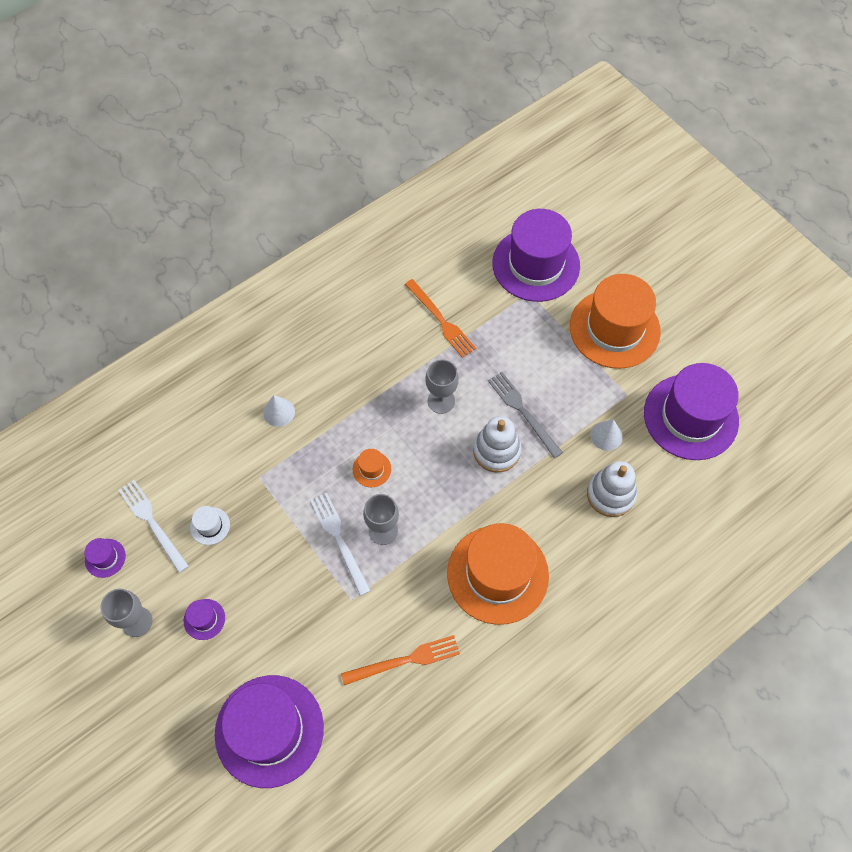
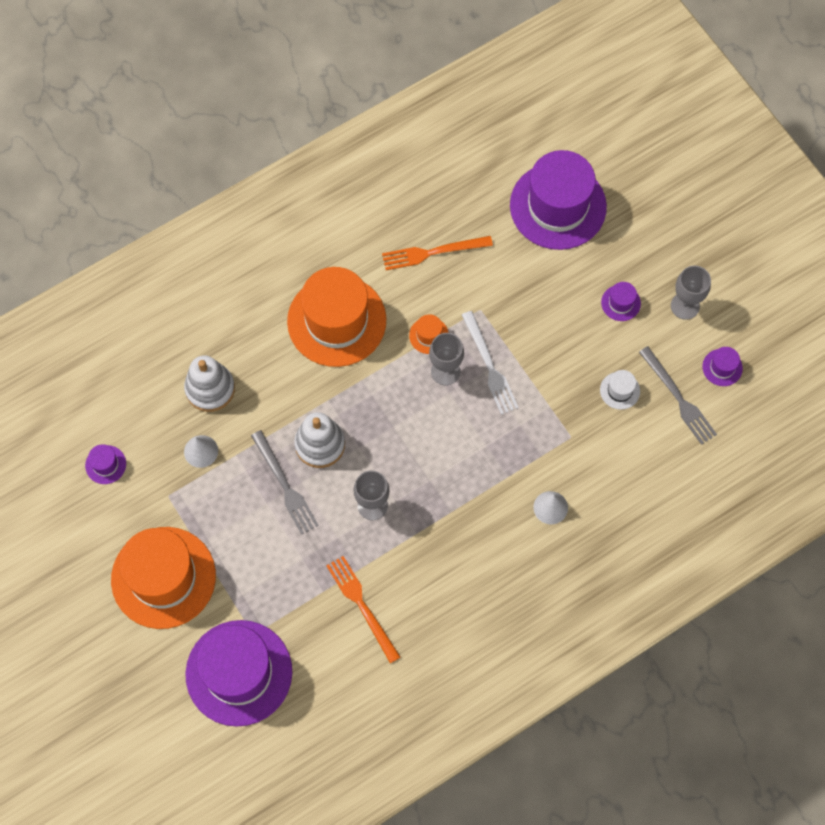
camera: 175 degrees left, 5 degrees up
(152, 523) = (678, 398): white fork -> grey fork
(372, 469) = (453, 435): orange hat -> orange hat (429, 335)
(690, 417) = (105, 464): purple hat -> purple hat, size x0.40

